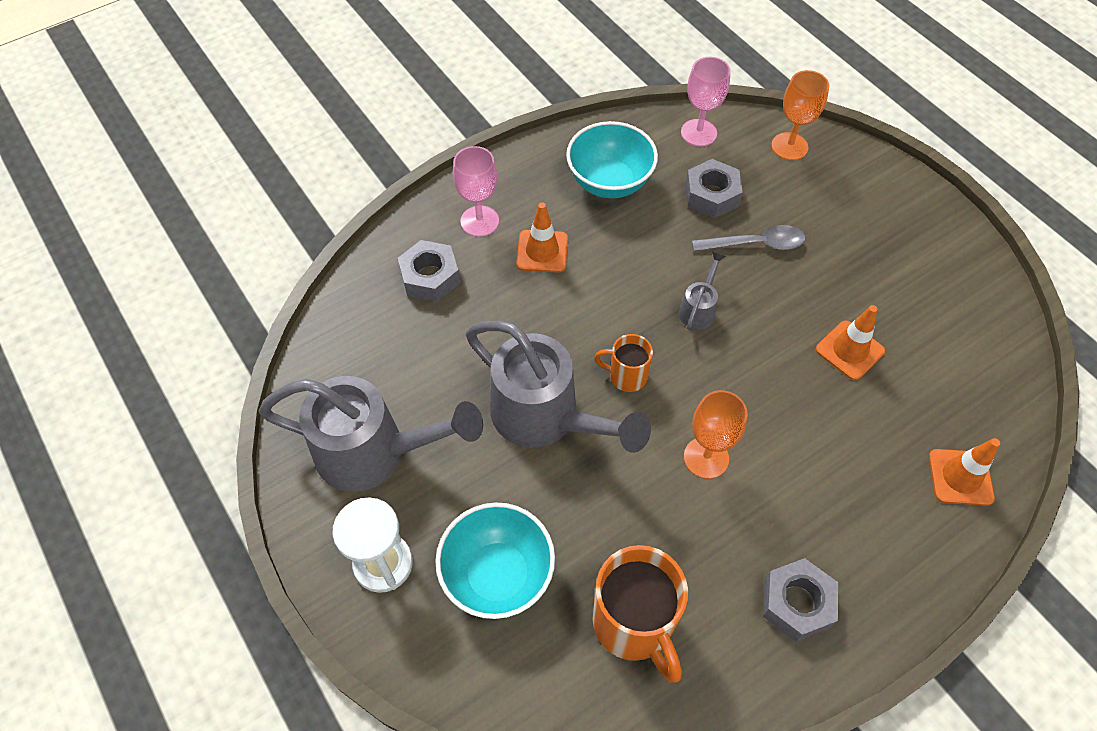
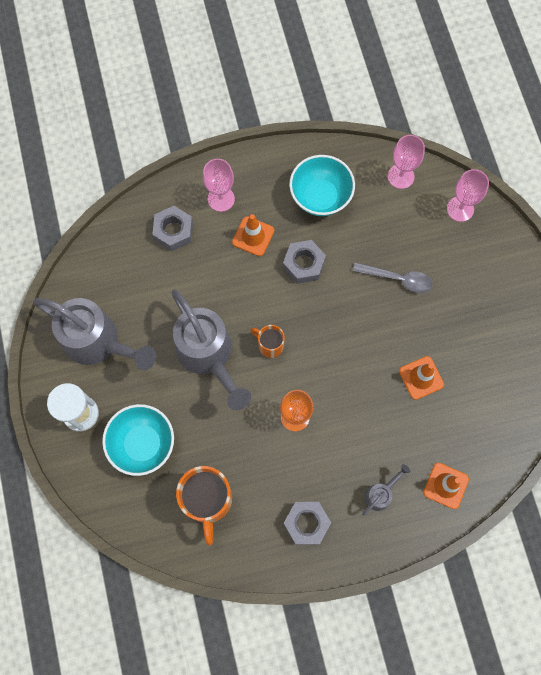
camera: 20 degrees right, 15 degrees up
(699, 309) = (337, 314): grey watering can -> grey watering can (380, 494)
(711, 195) = (386, 230): grey nut -> grey nut (303, 264)
(789, 146) = (460, 209): orange goblet -> pink goblet

